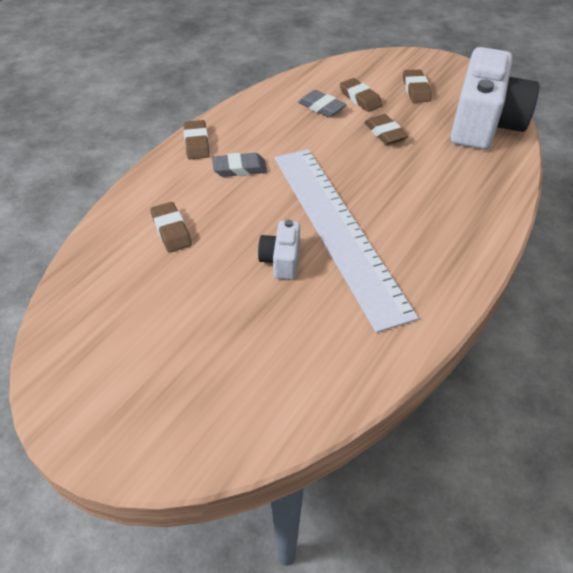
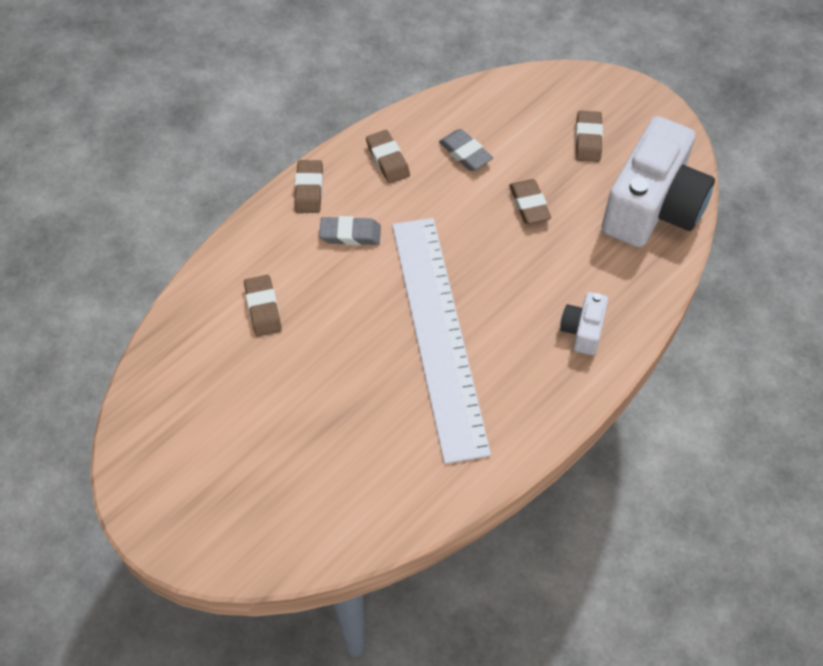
camera: 10 degrees right, 10 degrees up
(281, 260) = (370, 364): white camera -> white camera (582, 330)
(360, 98) = (515, 145): brown eraser -> brown eraser (387, 160)

